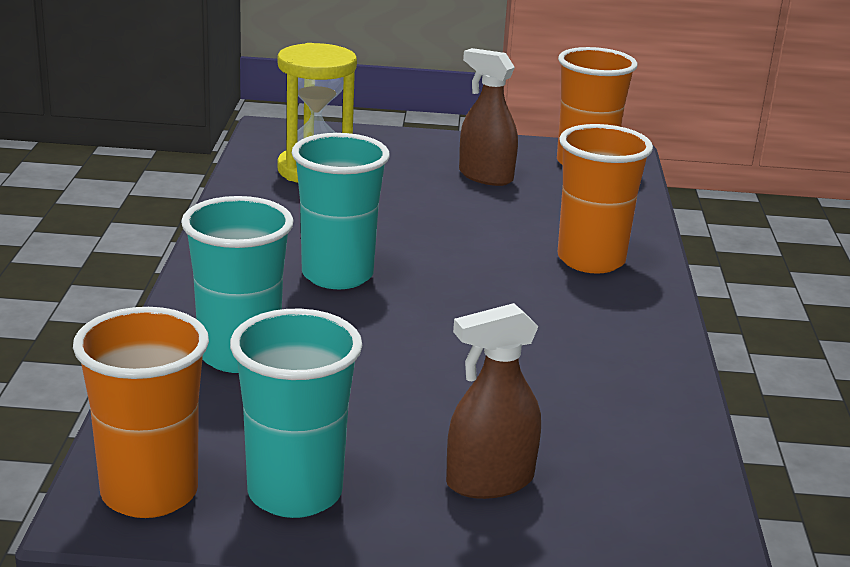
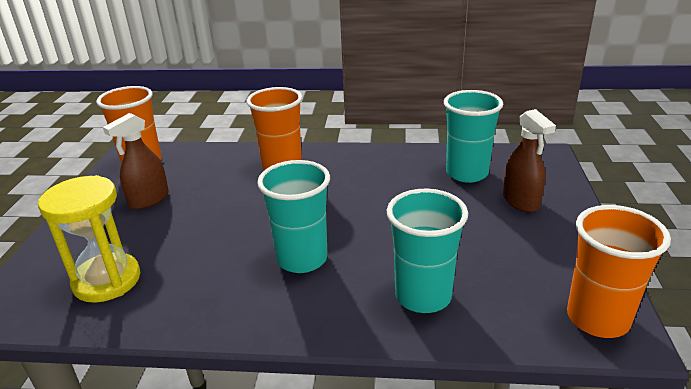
camera: 85 degrees left, 5 degrees up
(295, 493) = (564, 261): turquoise cup -> turquoise cup (467, 173)

